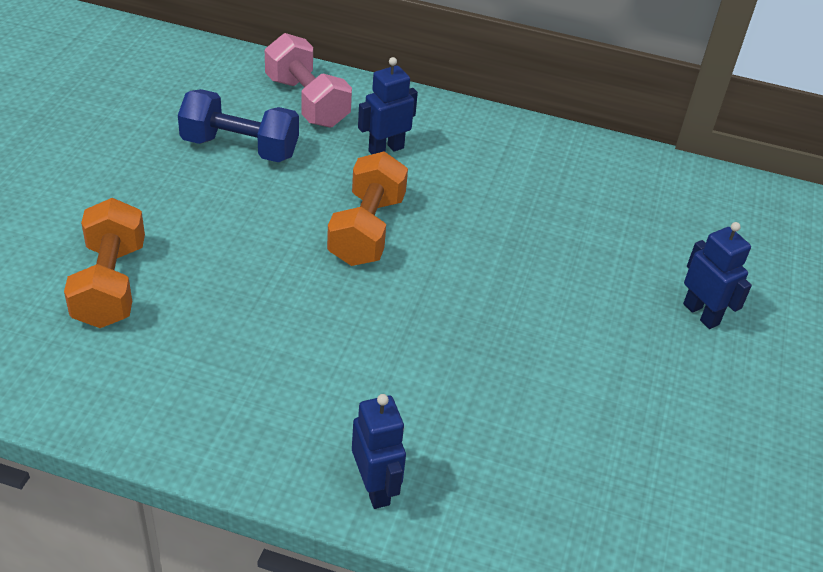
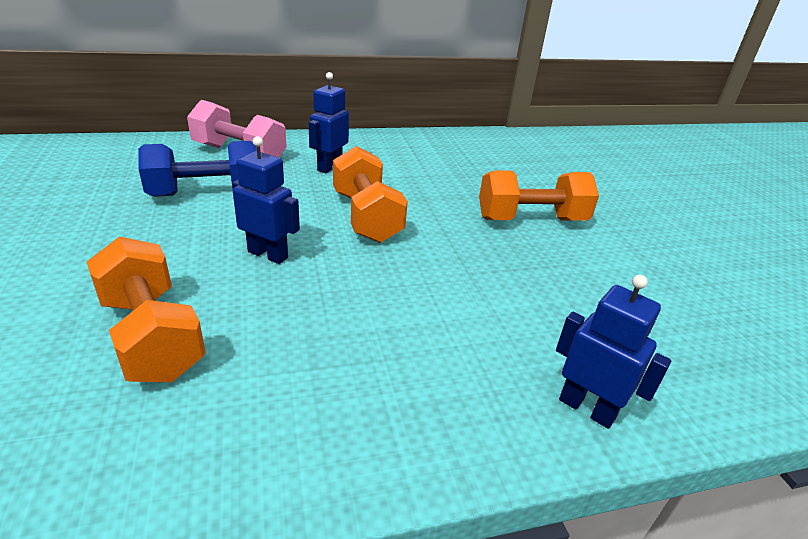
camera: 30 degrees left, 10 degrees down
(539, 297) = (531, 220): none -> orange dumbbell
(701, 314) = (628, 198): blue robot -> blue robot (268, 254)

